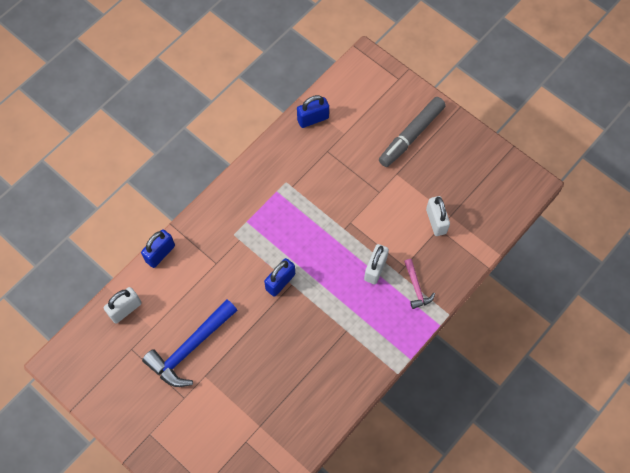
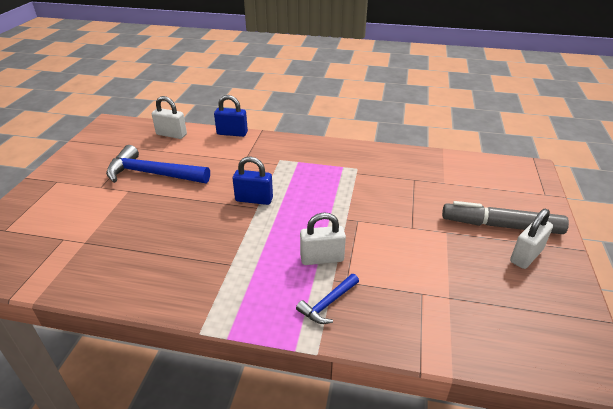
camera: 60 degrees right, 30 degrees down
(313, 119) = (434, 161): blue padlock -> none
(416, 287) = (328, 303): pink hammer -> blue hammer
(436, 221) = (428, 287): white padlock -> white padlock (526, 256)

